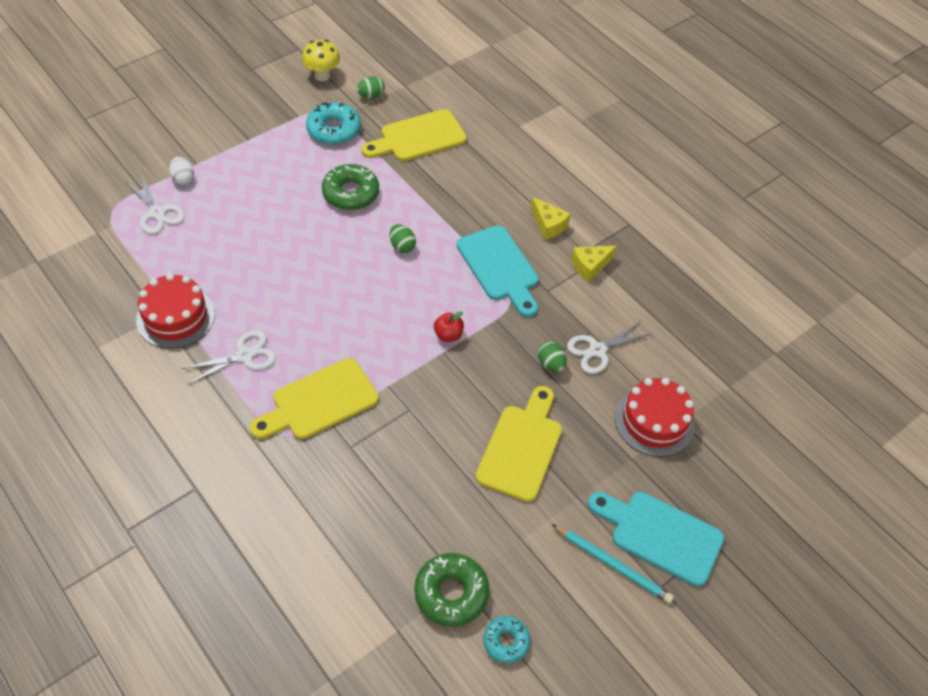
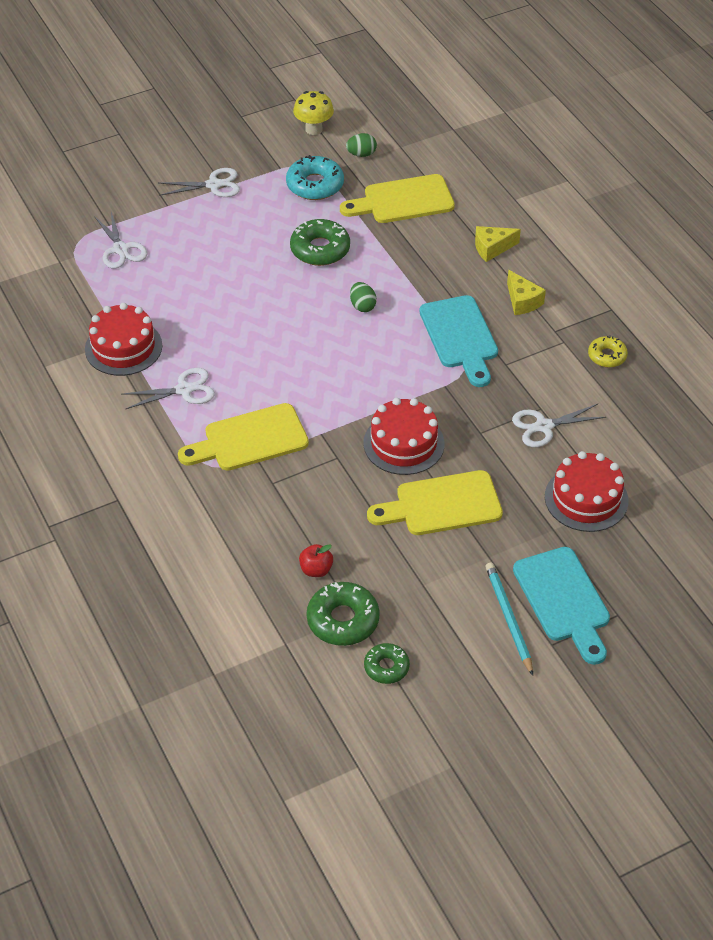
camera: 15 degrees right, 5 degrees down
(183, 179) = (152, 219): white egg -> none
(237, 138) = (213, 185): none -> white scissors
(448, 335) = (391, 394): red apple -> red apple (316, 570)
(470, 386) = (403, 443): none -> red cake
(506, 641) = (386, 667): turquoise donut -> green donut
(521, 447) = (442, 505): yellow cutting board -> yellow cutting board turned 135 degrees counterclockwise
(551, 364) = (491, 433): green egg -> none
(590, 266) = (557, 346): yellow cheese -> yellow cheese (492, 248)
(613, 564) = (508, 618): turquoise pencil -> turquoise pencil turned 150 degrees counterclockwise
(637, 271) = (607, 356): none -> yellow donut
(660, 535) = (564, 600): turquoise cutting board -> turquoise cutting board turned 150 degrees counterclockwise

